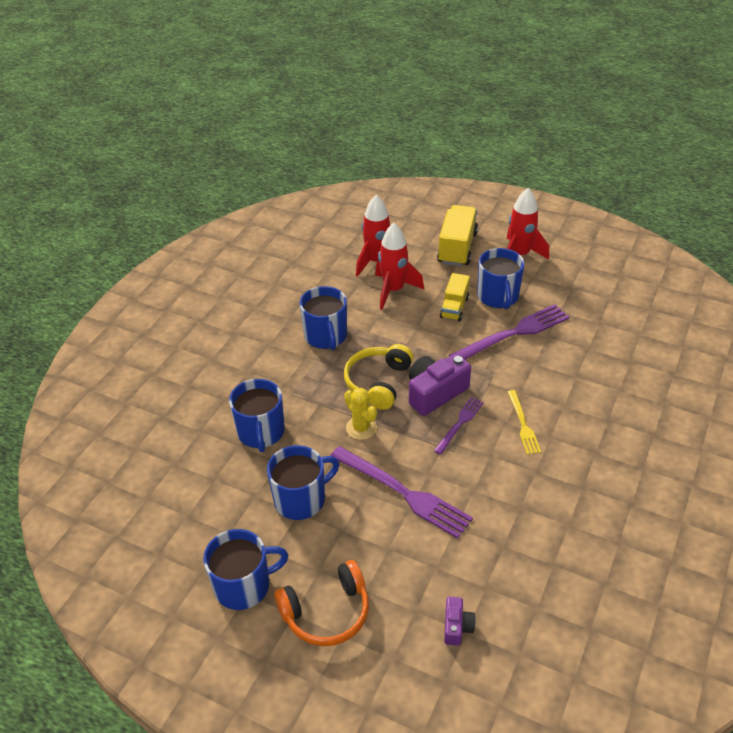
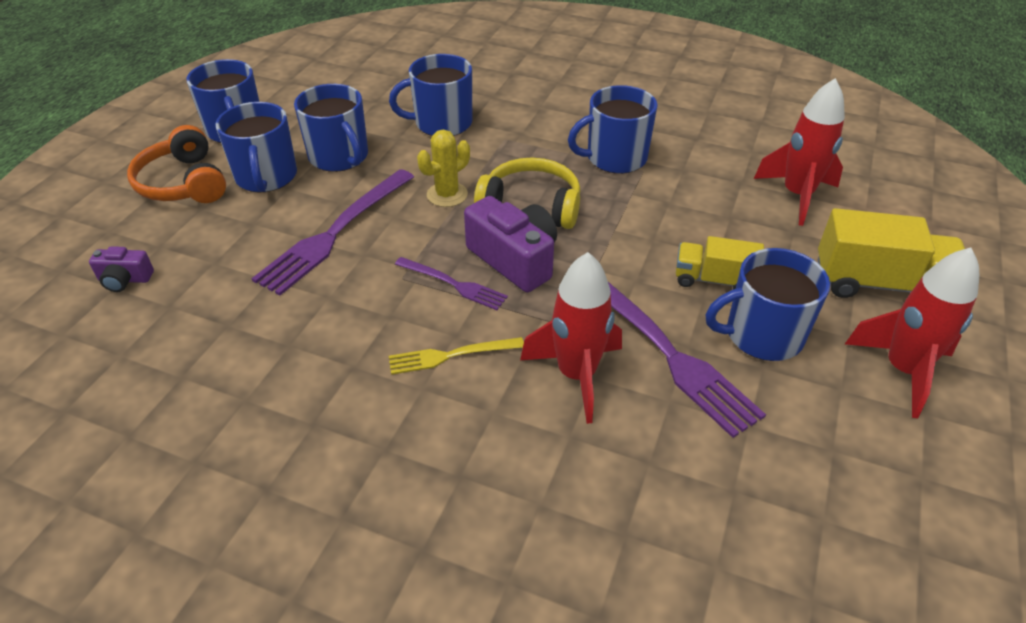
camera: 85 degrees right, 0 degrees up
(324, 549) = (266, 177): none -> blue mug
(393, 290) = (733, 214): red rocket -> red rocket (576, 375)

